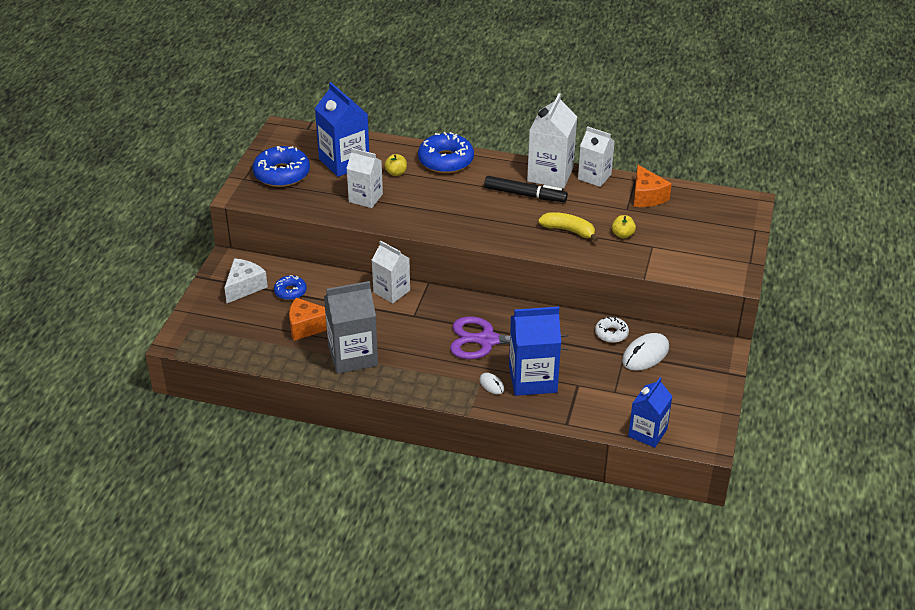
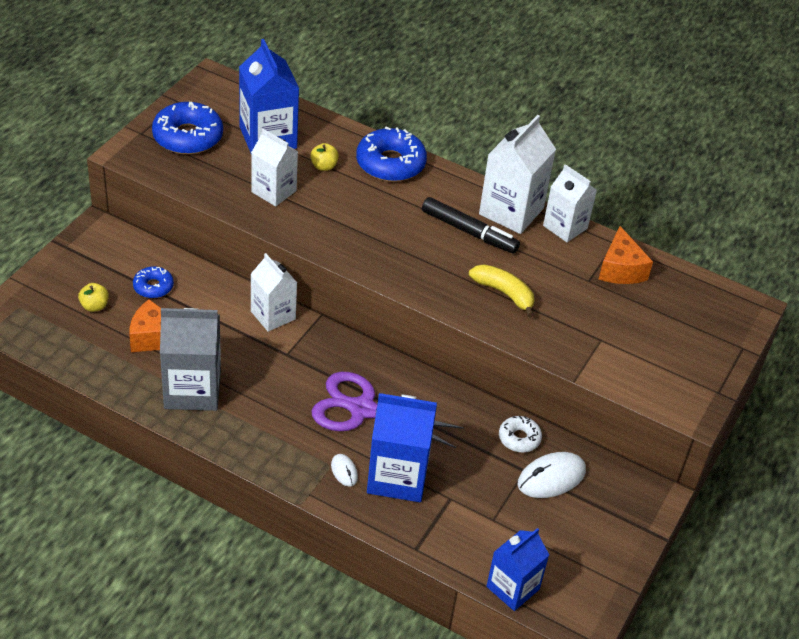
camera: 10 degrees right, 5 degrees up
(244, 287) = (102, 267): white cheese -> none
(622, 234) = (569, 314): yellow apple -> yellow apple (94, 306)

